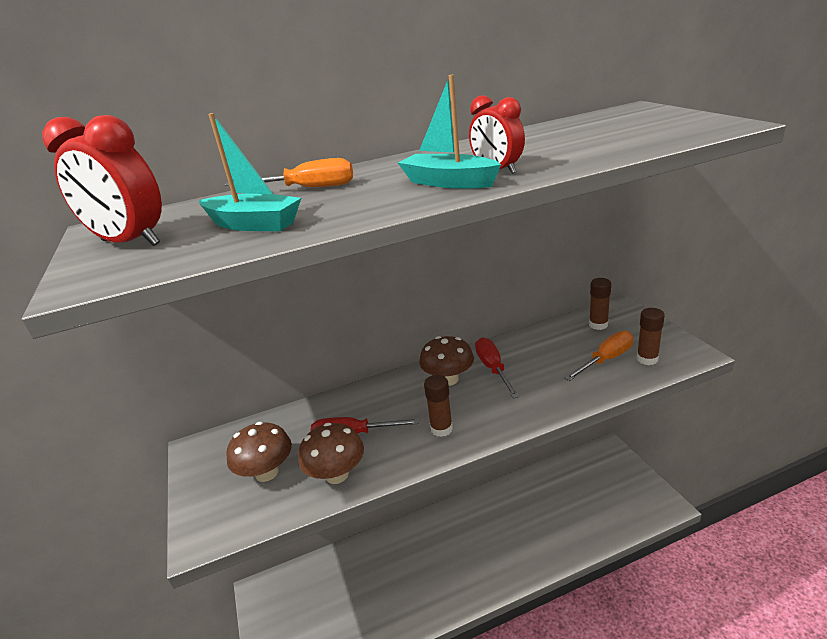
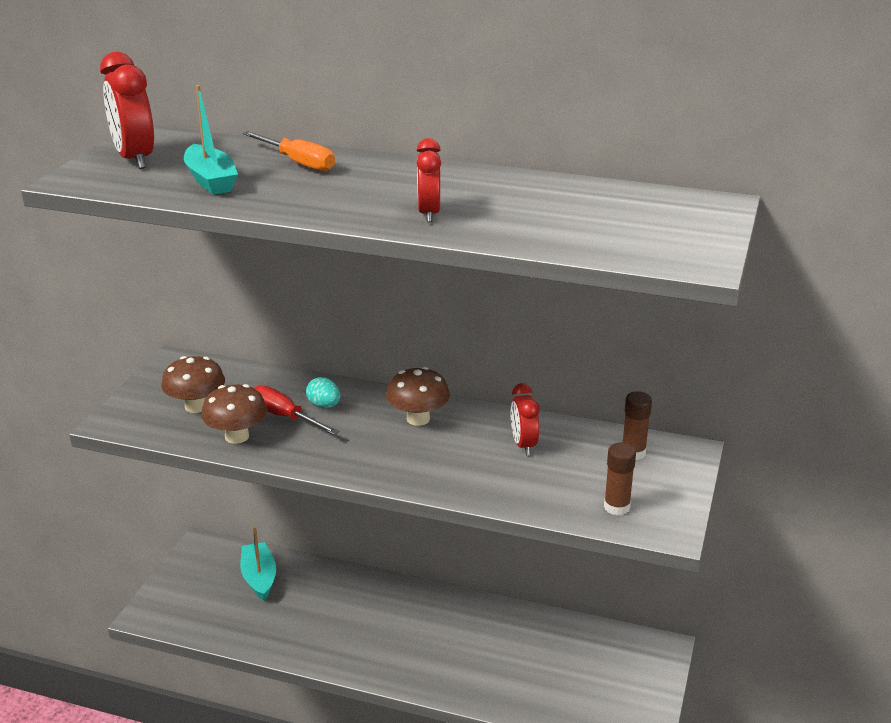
camera: 35 degrees right, 0 degrees up
(370, 409) = (324, 406): none -> turquoise egg
(441, 429) = (352, 452): brown glue stick -> none
(449, 182) = (377, 207): turquoise boat -> turquoise boat (259, 578)
(493, 369) = (468, 433): red screwdriver -> none
(536, 356) = (523, 445): none -> red clock
(606, 360) = (578, 485): orange screwdriver -> none

